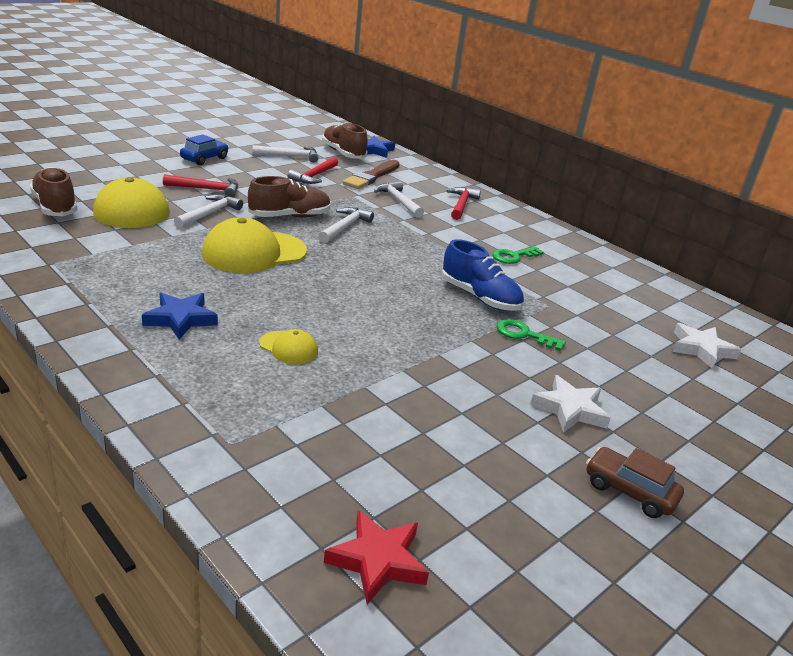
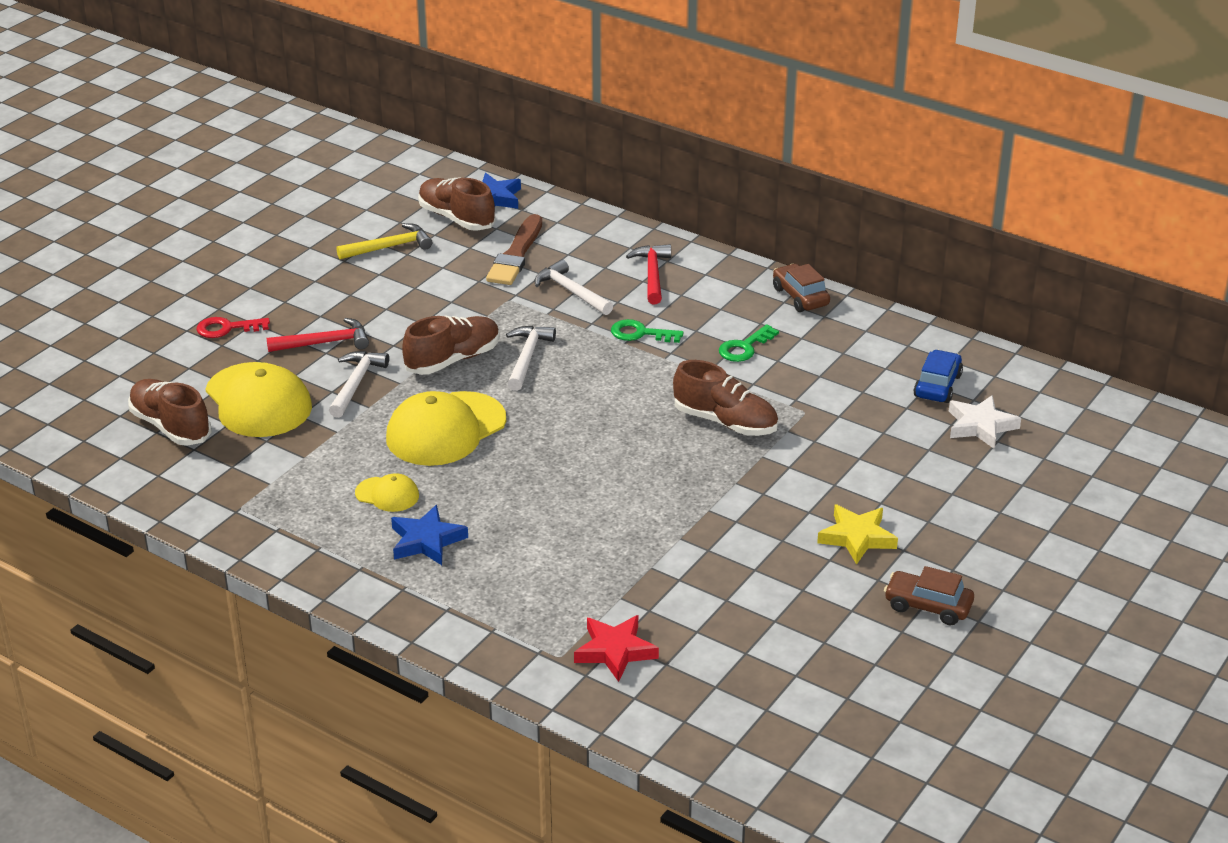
camera: 10 degrees left, 5 degrees up
(148, 169) = (227, 328): none -> red key
(204, 159) = (283, 286): blue car -> blue car (937, 386)
(288, 348) = (555, 544): yellow cap -> yellow cap (387, 494)
(290, 156) = (389, 247): white hammer -> yellow hammer
(314, 176) = (442, 277): red hammer -> none
(378, 560) = (733, 719): red star -> red star (615, 651)
(480, 297) = (725, 422): blue shoe -> brown shoe
(524, 334) = (788, 460): green key -> green key (640, 333)
(566, 238) = (800, 297): none -> brown car
(570, 409) = (857, 537): white star -> yellow star

